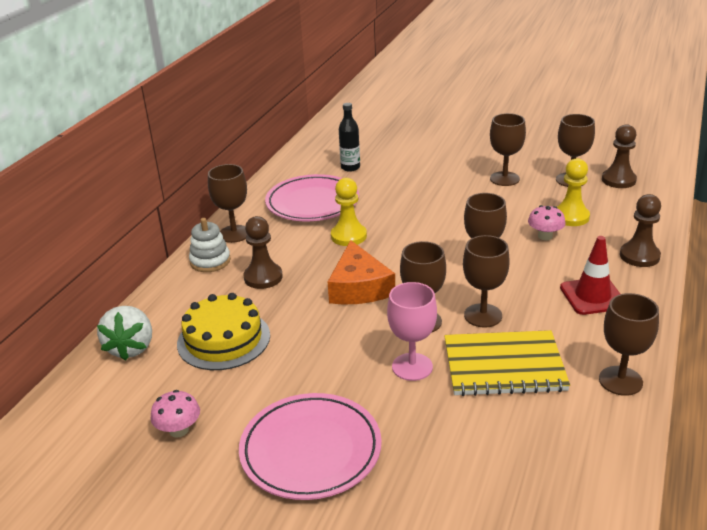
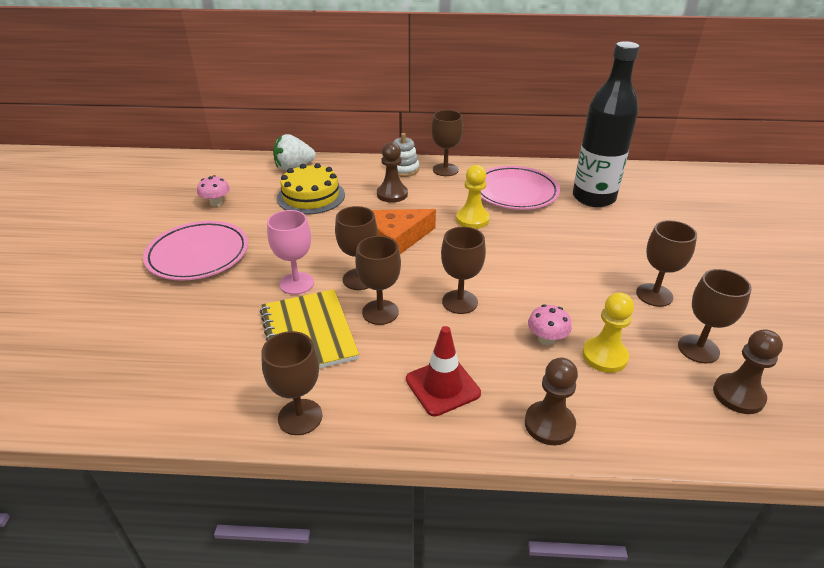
camera: 70 degrees right, 5 degrees up
(350, 167) = (593, 198): black bottle -> black bottle, size x2.20

